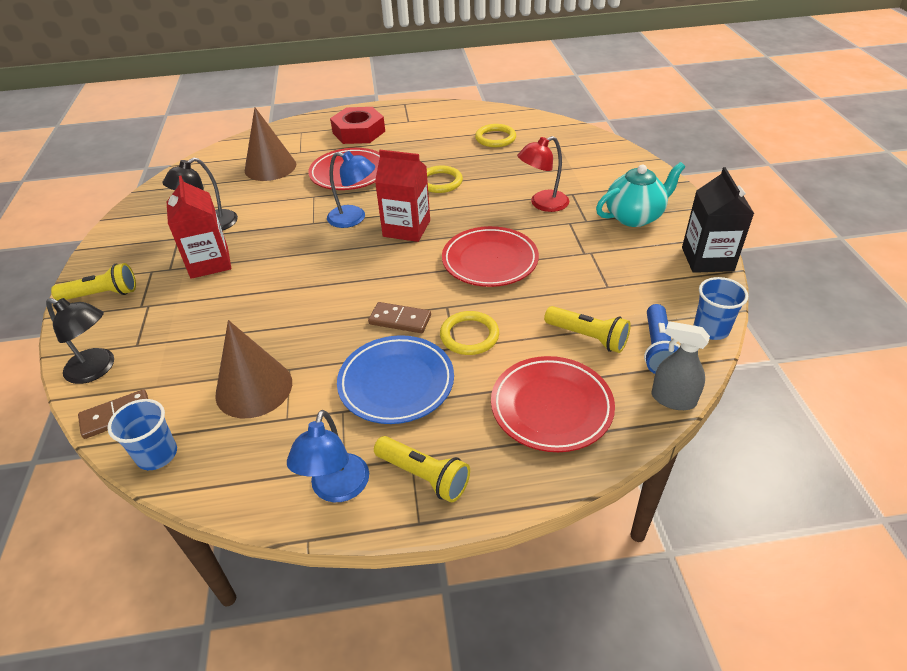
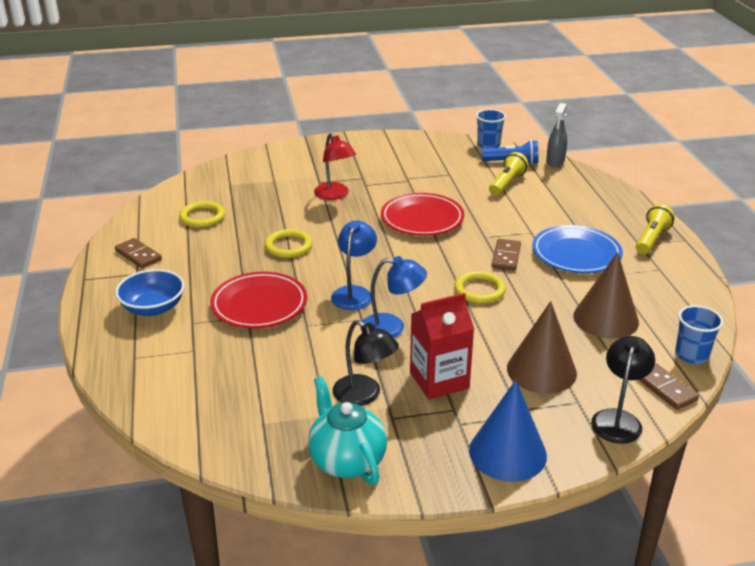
camera: 95 degrees left, 10 degrees down
(102, 294) = (507, 453): yellow flashlight -> blue cone
(270, 167) = (229, 370): brown cone -> brown cone (541, 370)
(337, 489) = (678, 270): blue lamp -> blue lamp (392, 327)
(359, 132) = (153, 308): red nut -> blue bowl
(406, 228) = (373, 261): red carton -> none
(434, 119) = (138, 255): none -> brown domino
(469, 335) = (517, 226): yellow ring -> yellow ring (479, 290)
(551, 407) = (576, 198): red plate -> none
(634, 217) = (357, 159): turquoise teapot -> turquoise teapot (346, 460)
(707, 259) = (413, 139): black carton -> none

